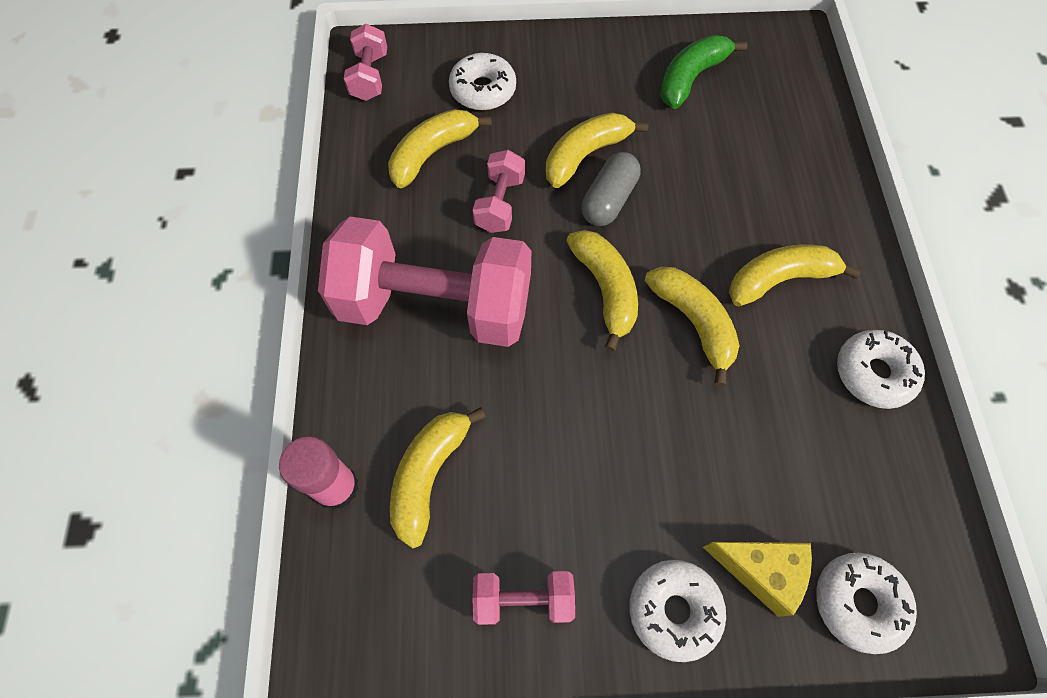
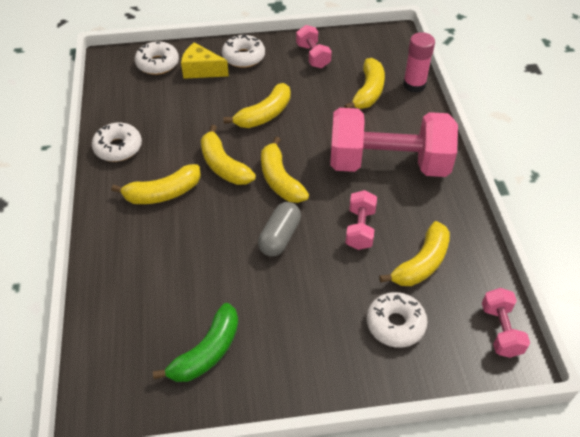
camera: 175 degrees right, 15 degrees down
(523, 599) = (313, 56): pink dumbbell -> pink dumbbell turned 75 degrees clockwise
(585, 155) = (300, 270): yellow banana -> yellow banana (264, 114)

